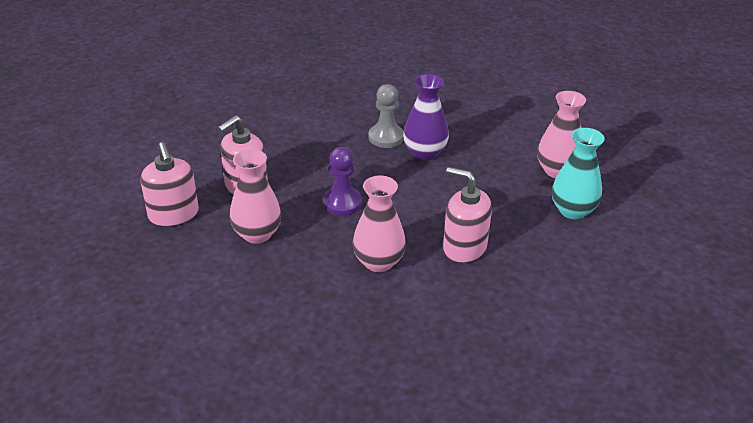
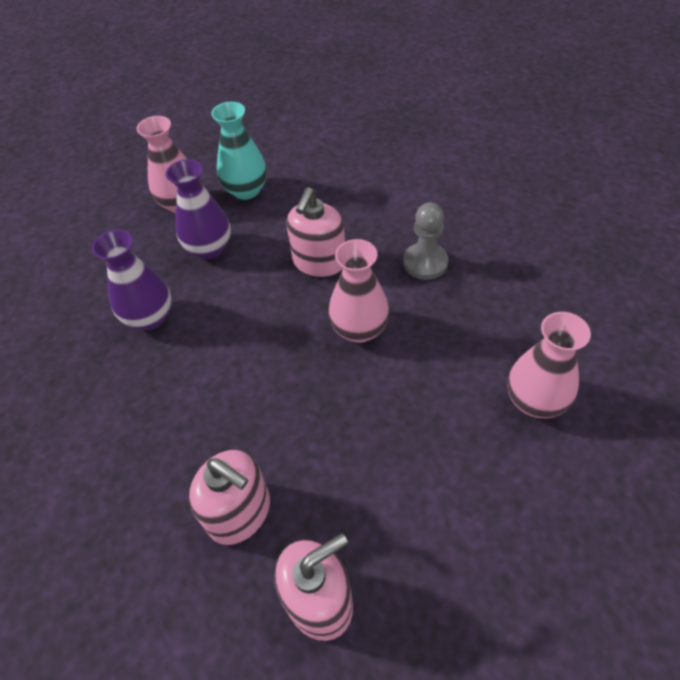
camera: 95 degrees left, 15 degrees up
(257, 234) = (339, 467): pink vase -> pink vase (535, 400)
(342, 203) = (260, 385): purple pawn -> none
(386, 137) = (114, 363): grey pawn -> grey pawn (425, 263)
(495, 184) = (209, 248): none -> purple vase

